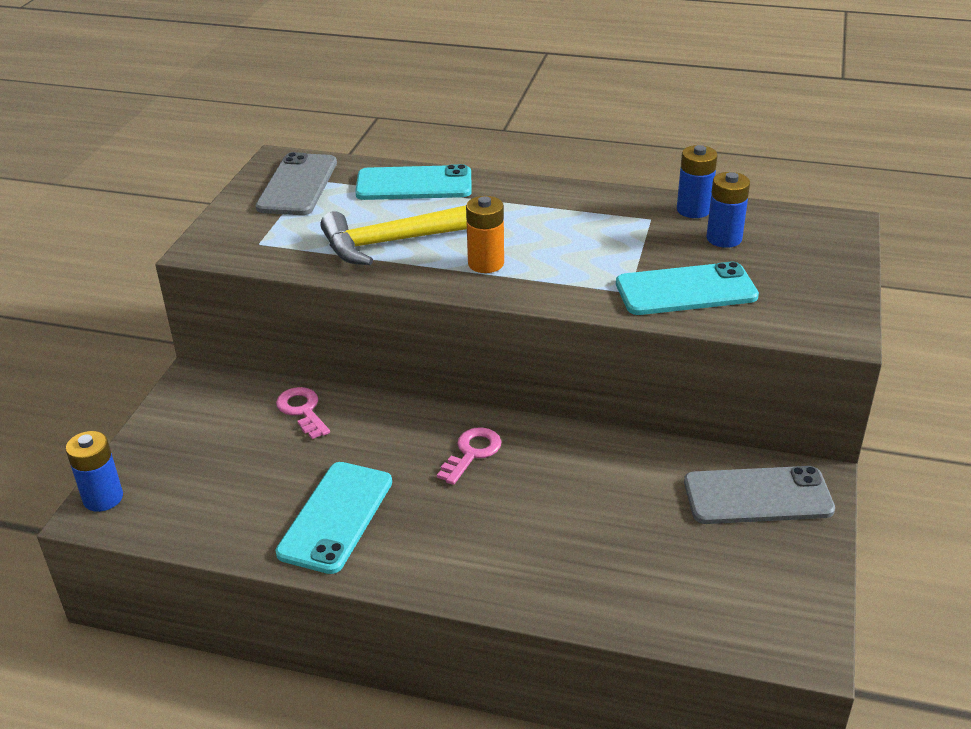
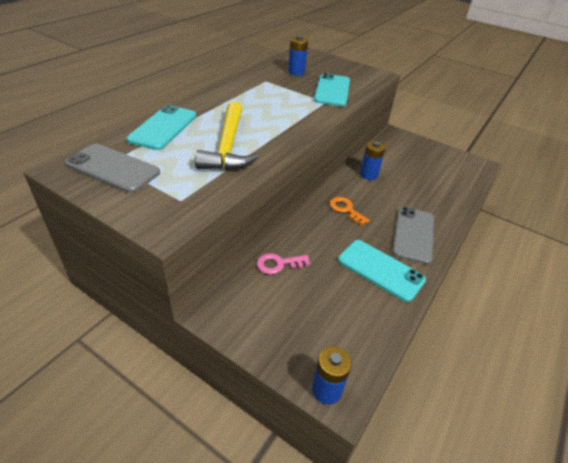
camera: 75 degrees left, 5 degrees up
(472, 453) = (346, 209): pink key -> orange key
(486, 263) = (274, 128): orange battery -> none
(693, 210) = (266, 71): blue battery -> blue battery (368, 175)
(757, 496) = (400, 147): grey phone -> grey phone (413, 234)

